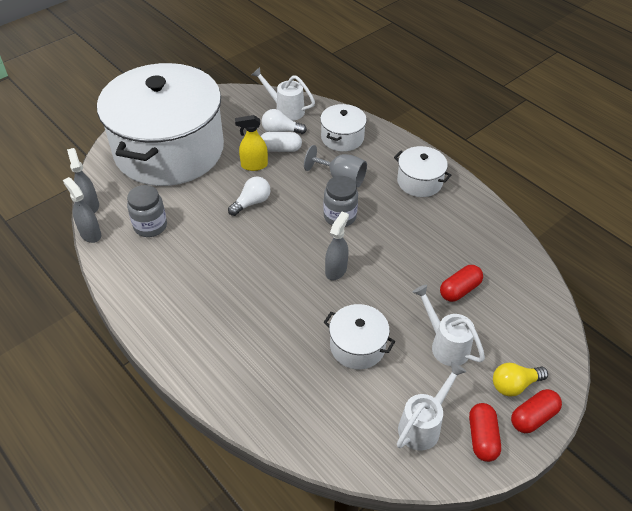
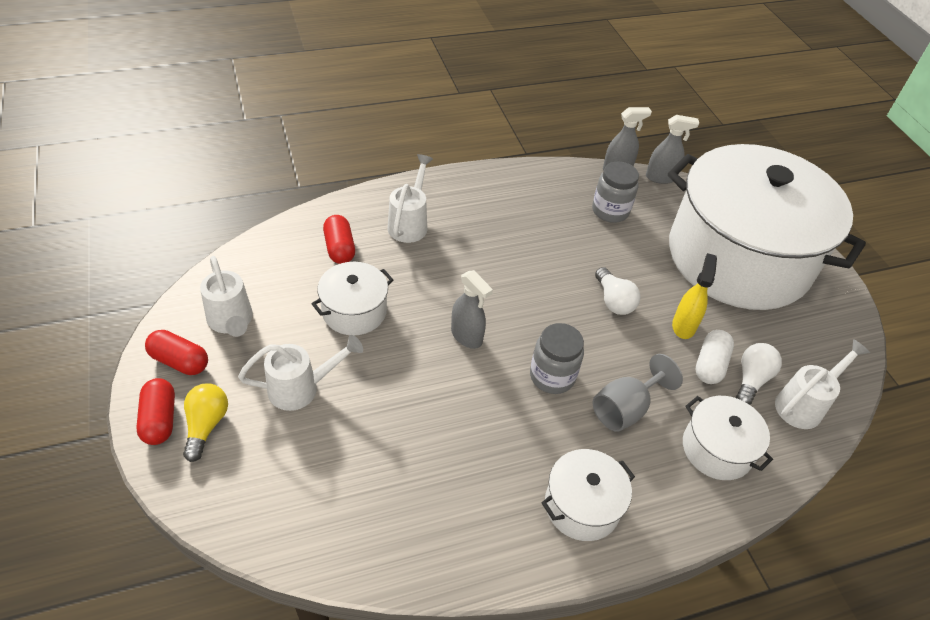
camera: 110 degrees right, 0 degrees up
(235, 352) = (410, 223): none -> white watering can
(459, 290) = (363, 446): red capsule -> red capsule (339, 248)

